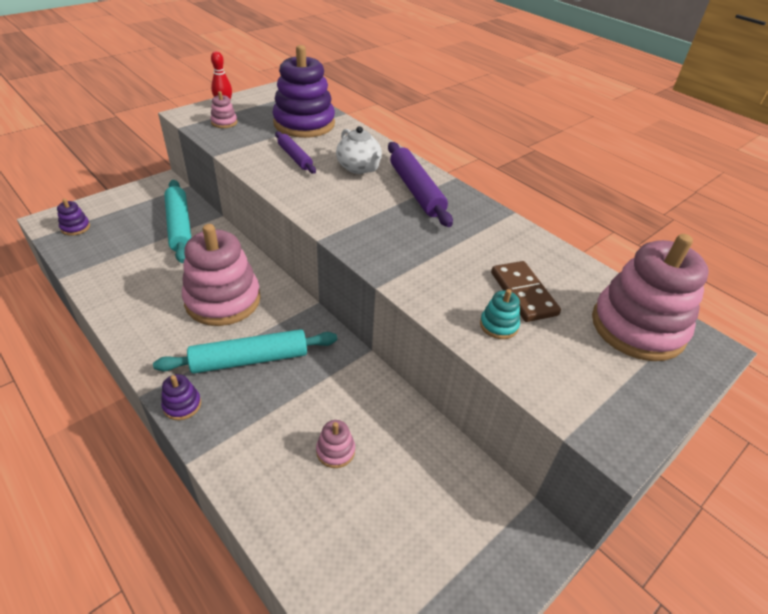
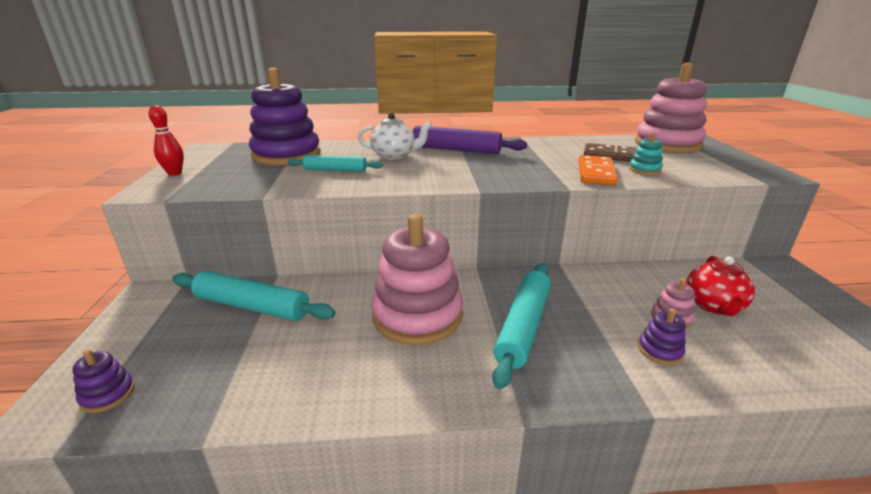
camera: 50 degrees left, 15 degrees down
(182, 405) = (561, 393): purple stacking toy -> purple stacking toy (660, 350)
(224, 122) = (208, 180): pink stacking toy -> none
(295, 157) = (335, 170): purple rolling pin -> turquoise rolling pin
(385, 481) = (713, 305): none -> red teapot
(445, 293) = (596, 173): none -> orange domino

